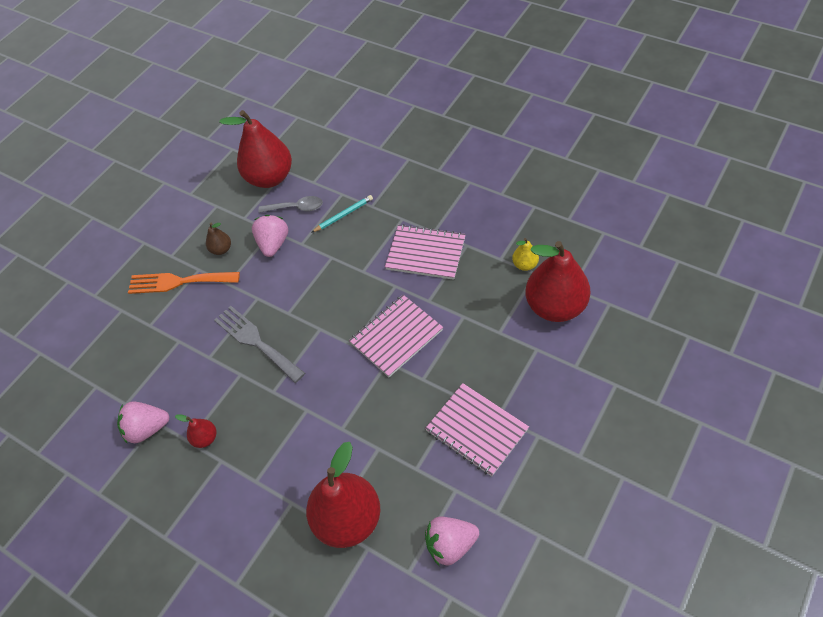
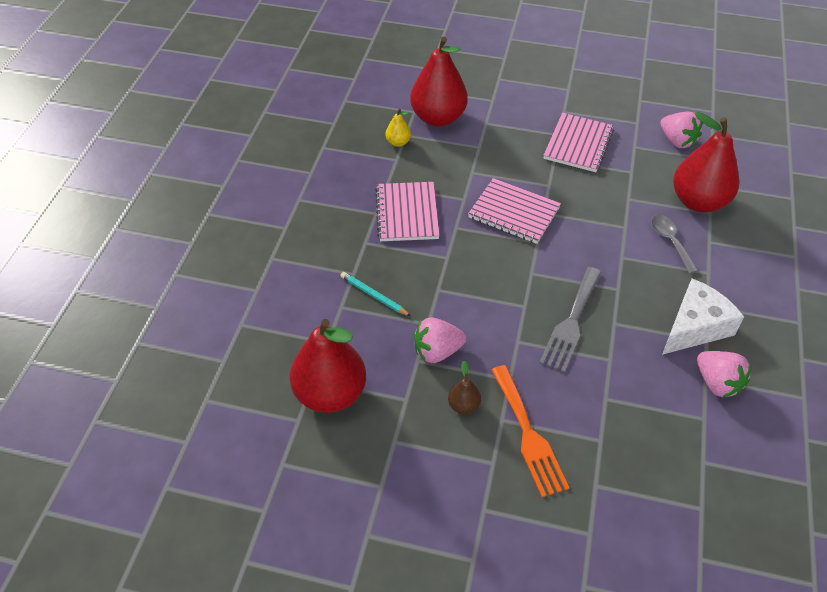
camera: 115 degrees left, 5 degrees down
(205, 438) = (695, 327): red pear -> white cheese
(296, 208) = (374, 346): grey spoon -> grey spoon (670, 241)

